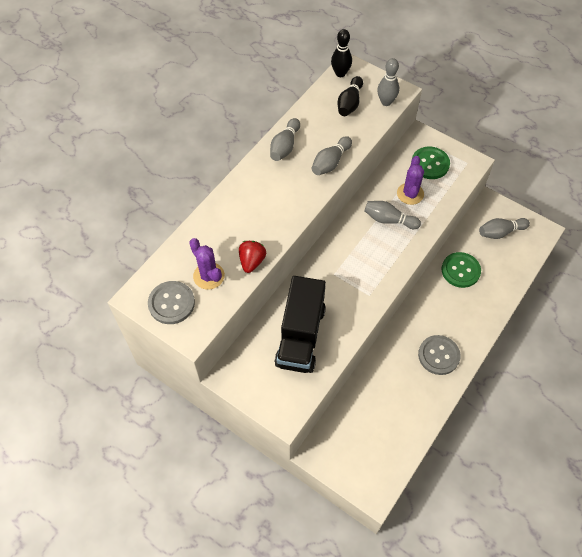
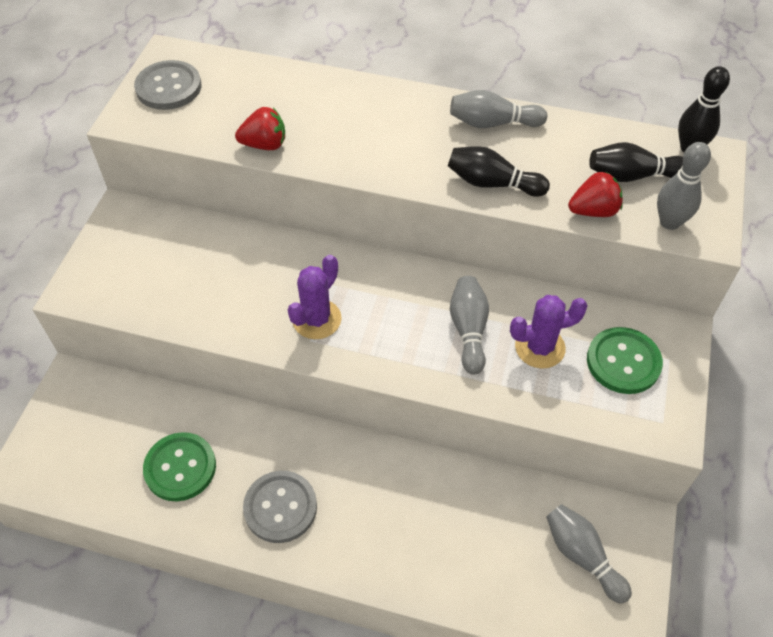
camera: 70 degrees right, 5 degrees down
(209, 276) = (224, 109): purple cactus -> purple cactus (317, 319)
(300, 336) = (208, 273): black truck -> none
(330, 162) = (492, 183): grey bowling pin -> black bowling pin
(367, 128) = (593, 211): none -> red strawberry
(460, 270) = (464, 504): green button -> green button (180, 468)

